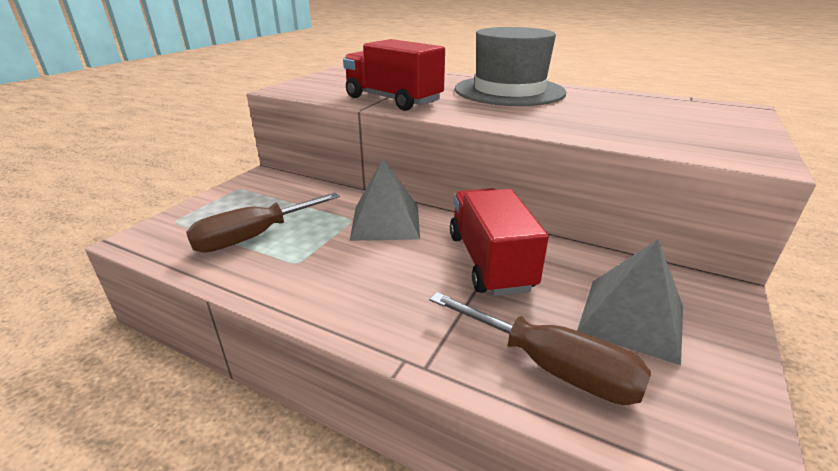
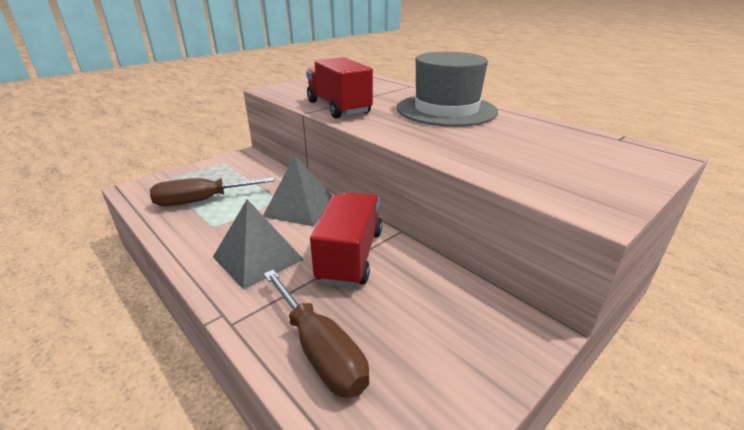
camera: 20 degrees right, 0 degrees up
(632, 318) = (424, 332): grey pyramid -> grey pyramid (258, 258)

